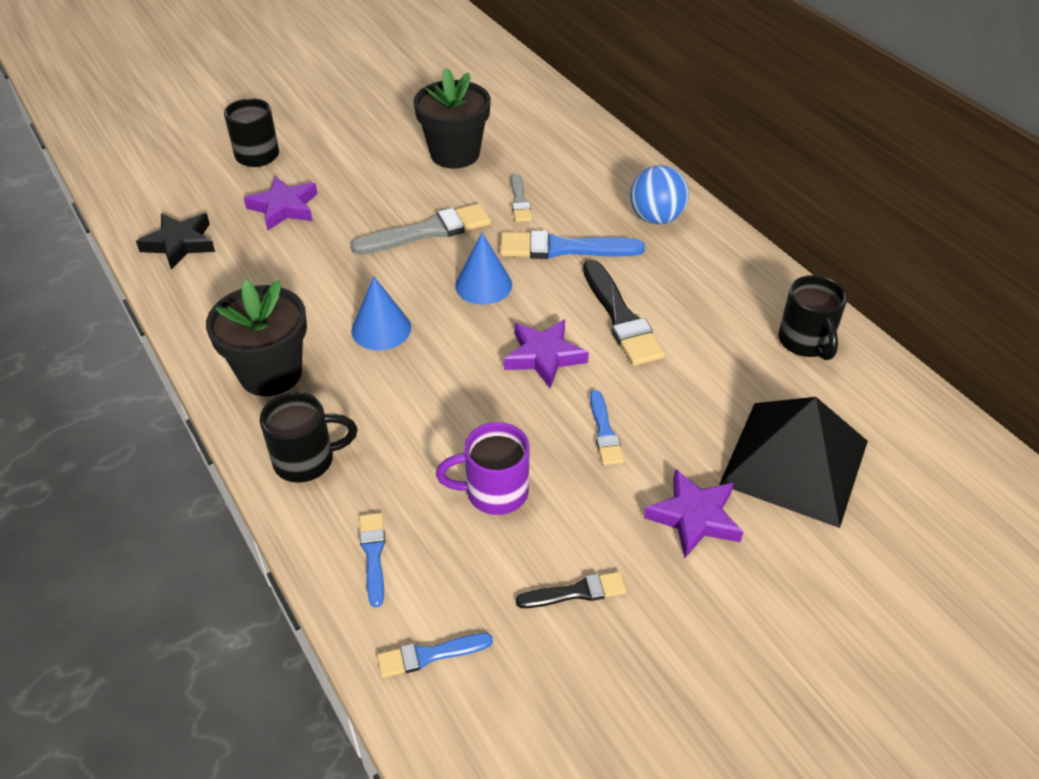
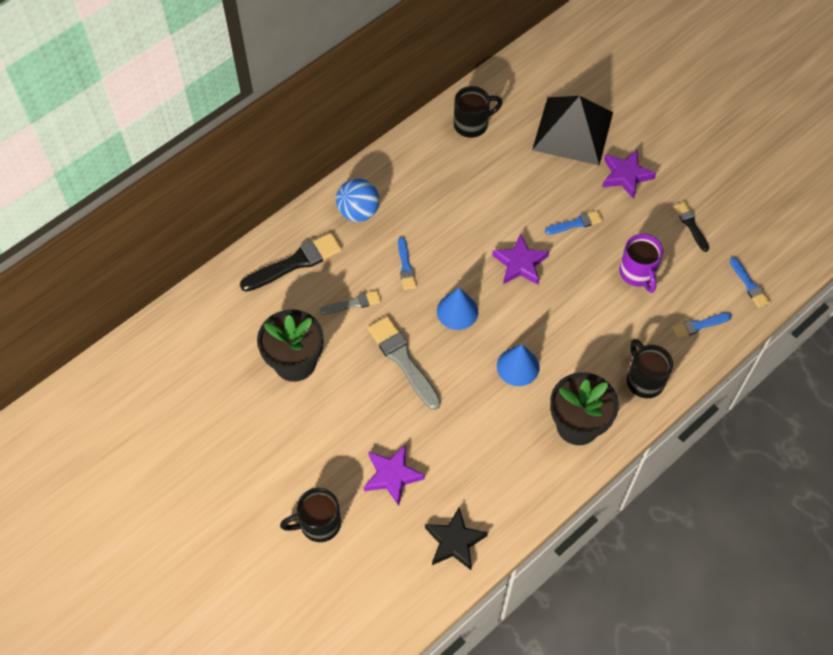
camera: 100 degrees left, 15 degrees up
(563, 248) = (406, 266): blue brush -> blue brush, size x0.56
(621, 318) = (472, 224): black brush -> black brush (295, 262)

